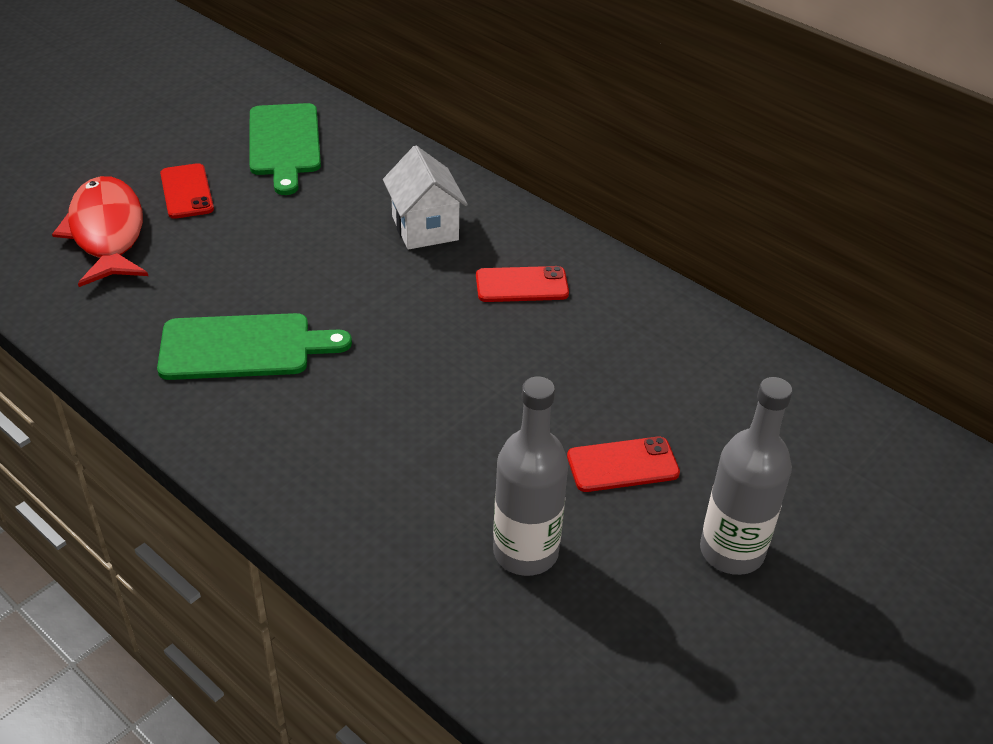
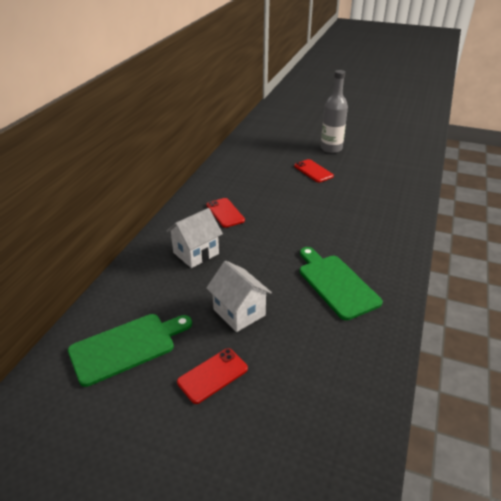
camera: 110 degrees left, 5 degrees down
(107, 233) = (285, 397): red fish -> none
(267, 236) = (239, 312): none -> white house
(525, 552) = (370, 181): grey bottle -> none

